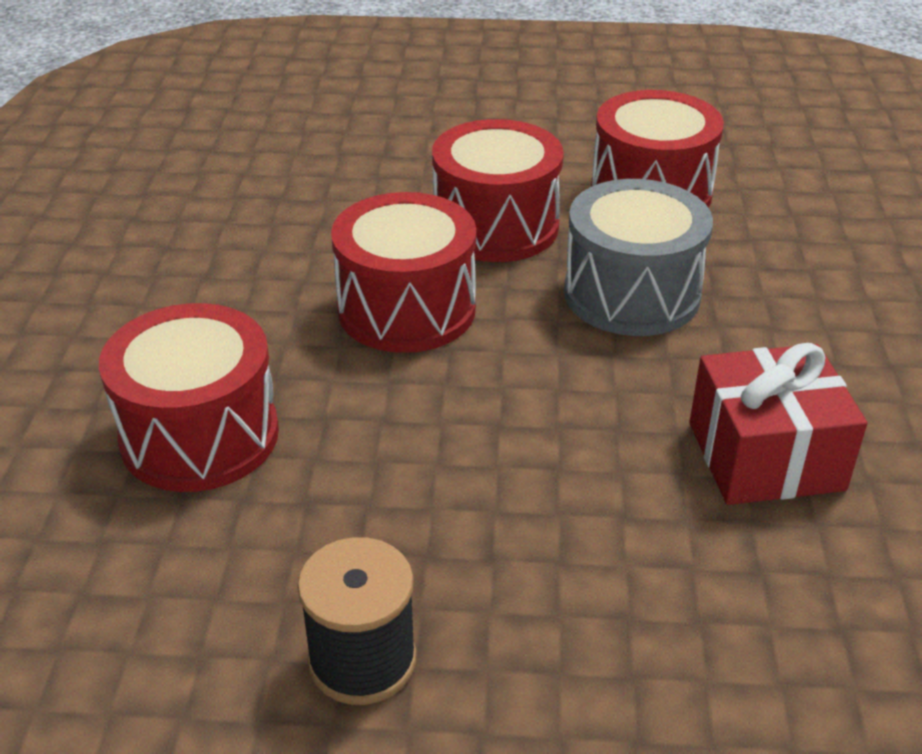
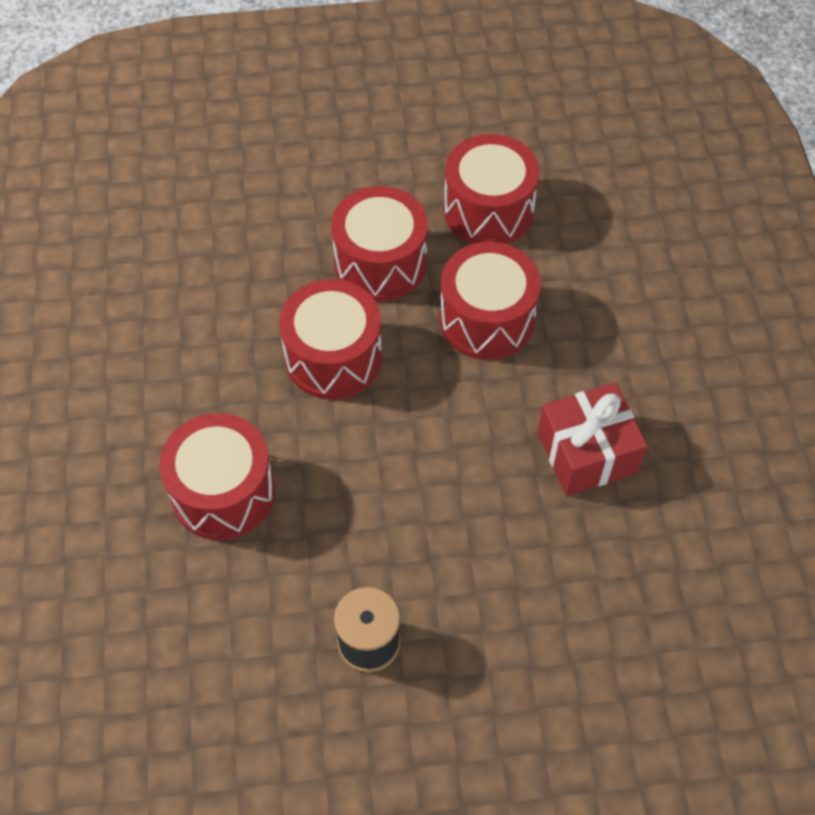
camera: 10 degrees left, 20 degrees up
(631, 294) = (487, 319): grey drum -> red drum

